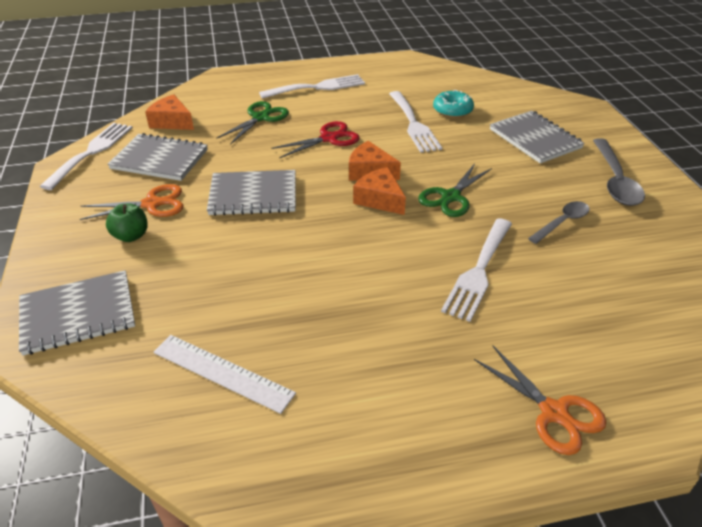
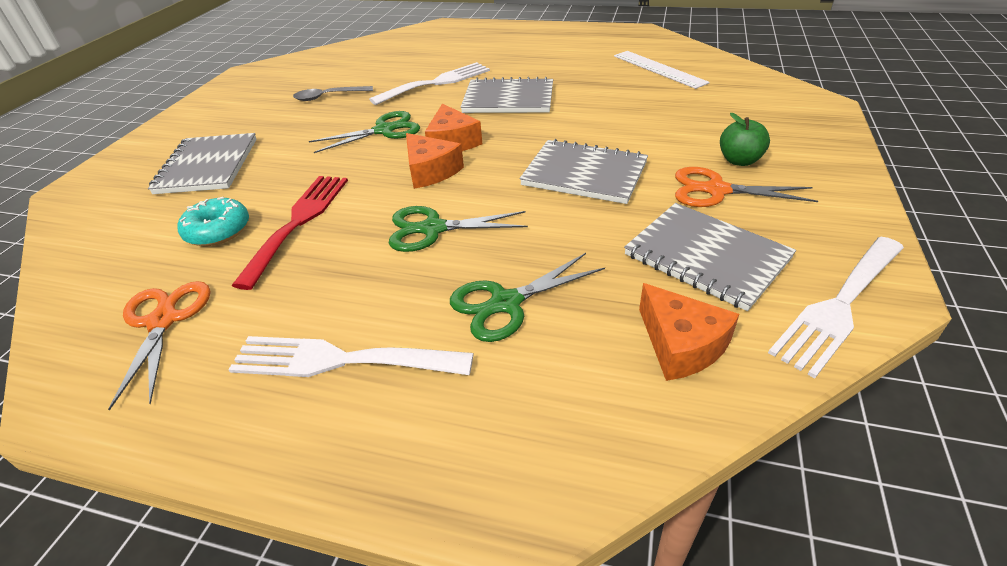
camera: 150 degrees left, 0 degrees up
(78, 314) = (780, 111): grey notebook -> grey notebook (508, 99)
(329, 138) = (433, 229): red scissors -> green scissors
(413, 124) = (299, 222): white fork -> red fork
(553, 412) = (477, 34): orange scissors -> orange scissors (163, 321)
(615, 181) = (228, 114): grey spoon -> none

